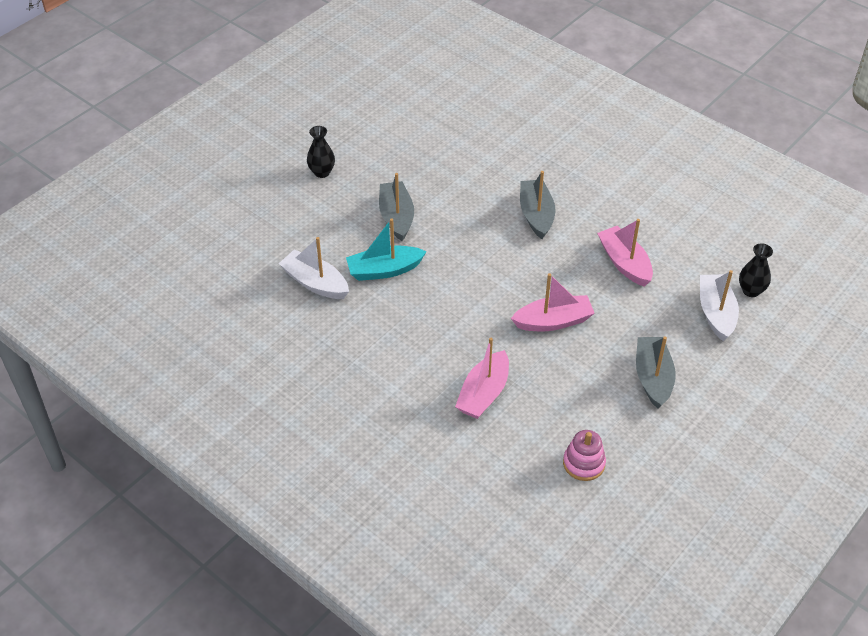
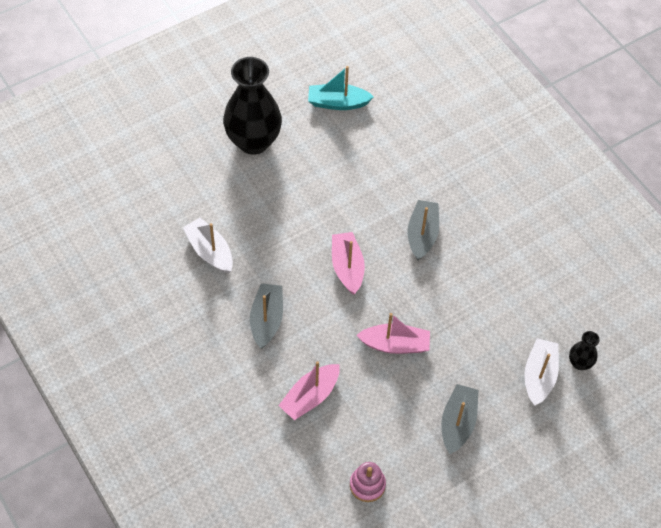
camera: 15 degrees right, 10 degrees up
(322, 172) = (253, 141): black vase -> black vase, size x2.28
(384, 270) = (271, 255): turquoise boat -> turquoise boat (337, 103)
(396, 217) = (301, 204): grey boat -> grey boat (267, 320)
(624, 263) = (480, 304): pink boat -> pink boat (347, 267)

